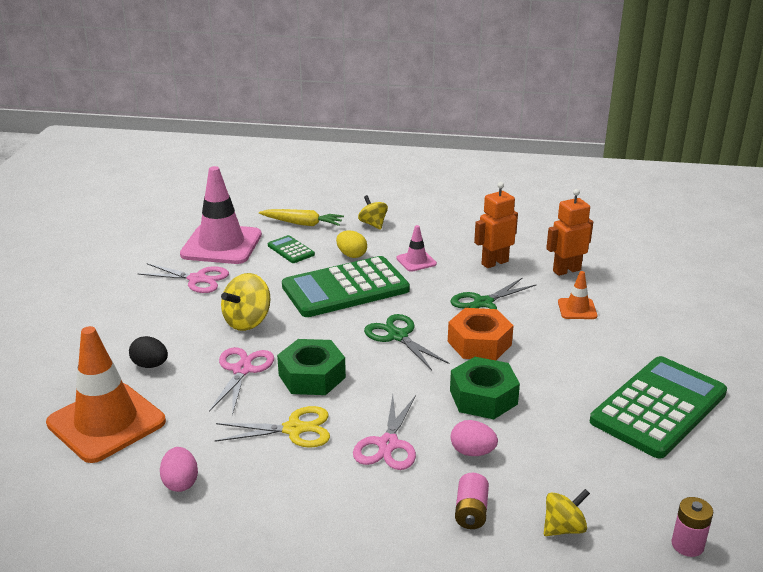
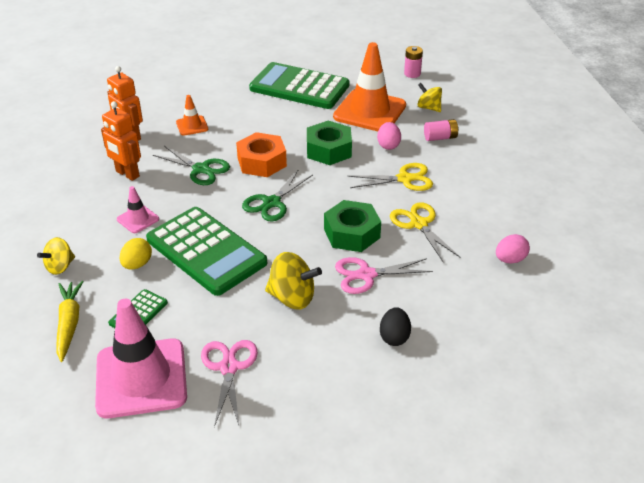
camera: 110 degrees left, 10 degrees up
(106, 422) = (483, 329): orange traffic cone -> orange traffic cone (369, 111)
(388, 444) = (404, 179): pink scissors -> yellow scissors

